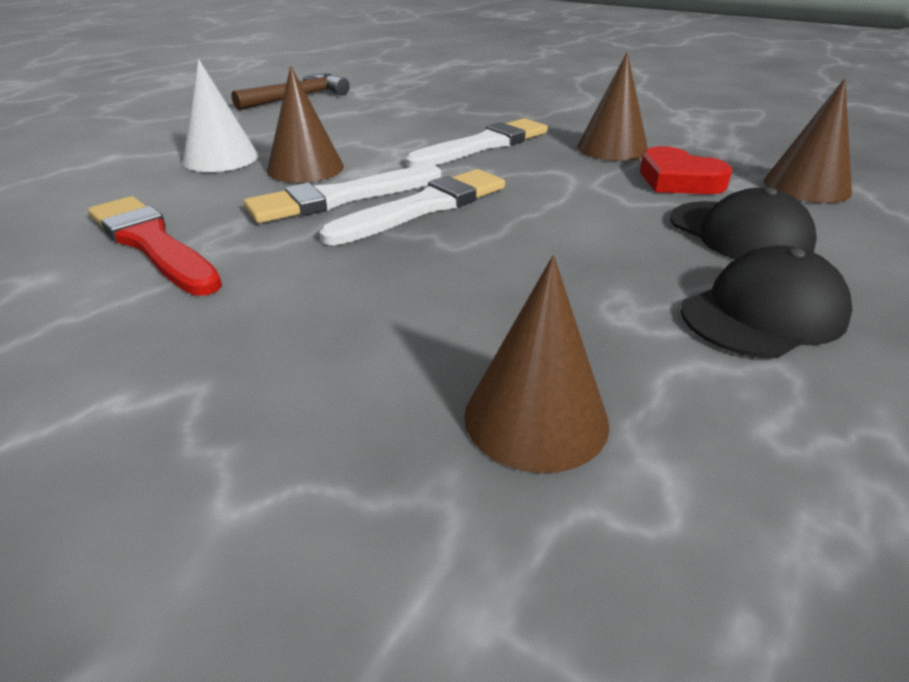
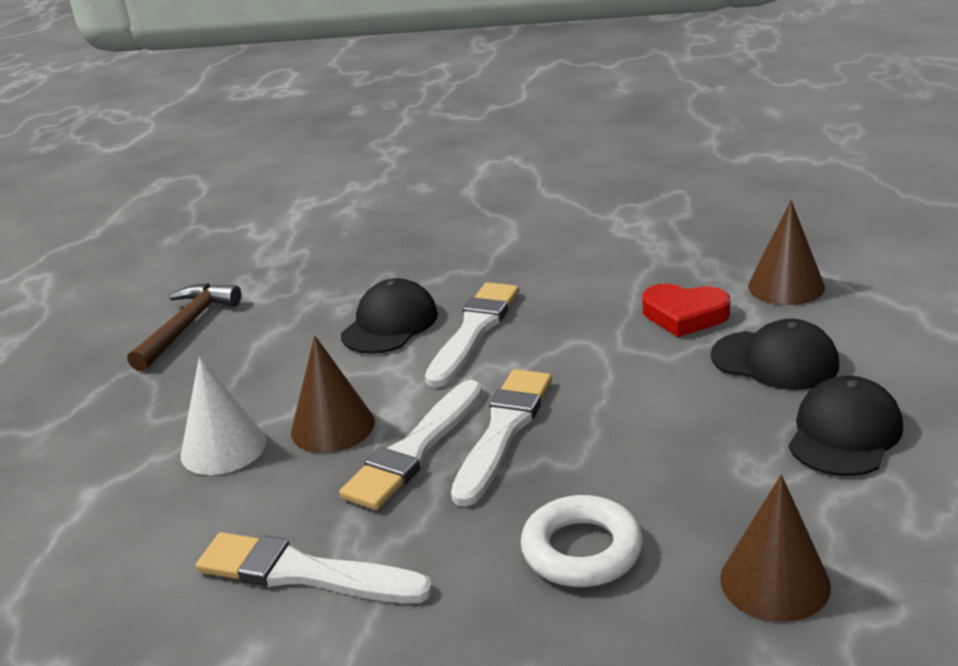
camera: 25 degrees left, 5 degrees down
(152, 243) = (304, 573): red brush -> white brush
(376, 310) = (582, 550): none -> white ring
(427, 127) = (390, 324): none -> black cap
(612, 148) = (596, 293): brown cone -> none

